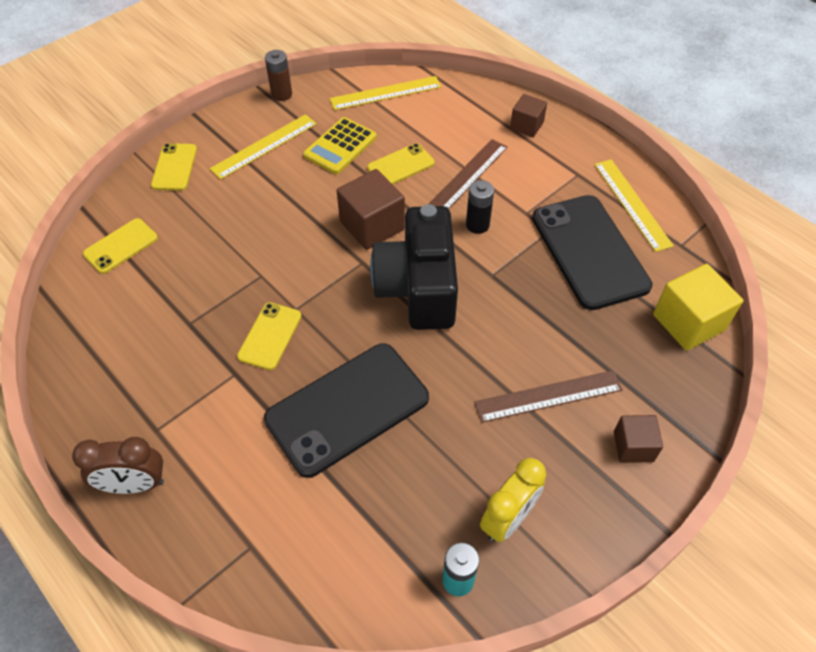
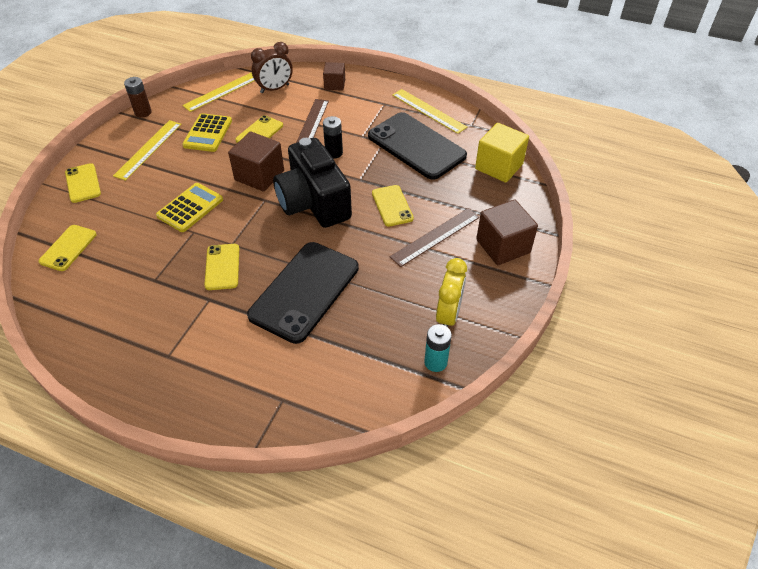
camera: 25 degrees left, 5 degrees down
(134, 485) = (171, 396): brown clock -> brown clock (275, 89)
(272, 242) = (190, 208): none -> yellow calculator
(514, 329) = (392, 206): none -> yellow phone
(633, 446) = (503, 246): brown cube -> brown cube, size x1.65

